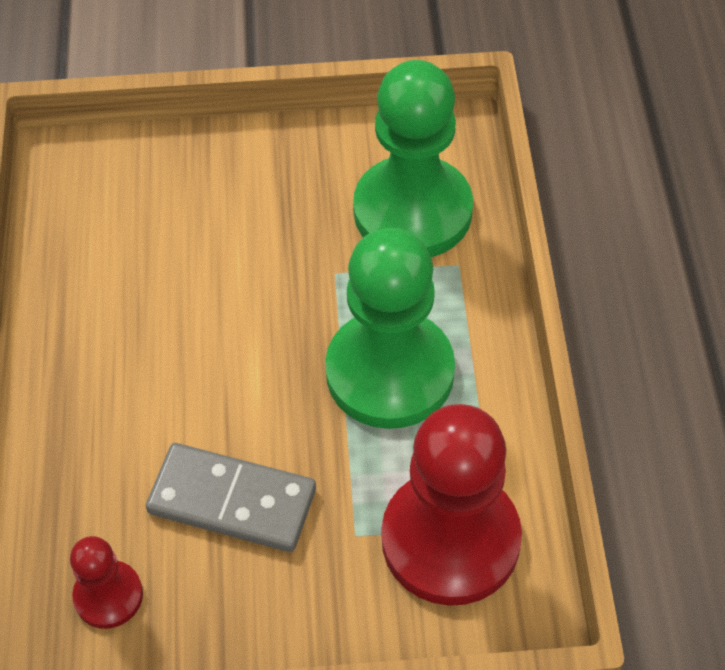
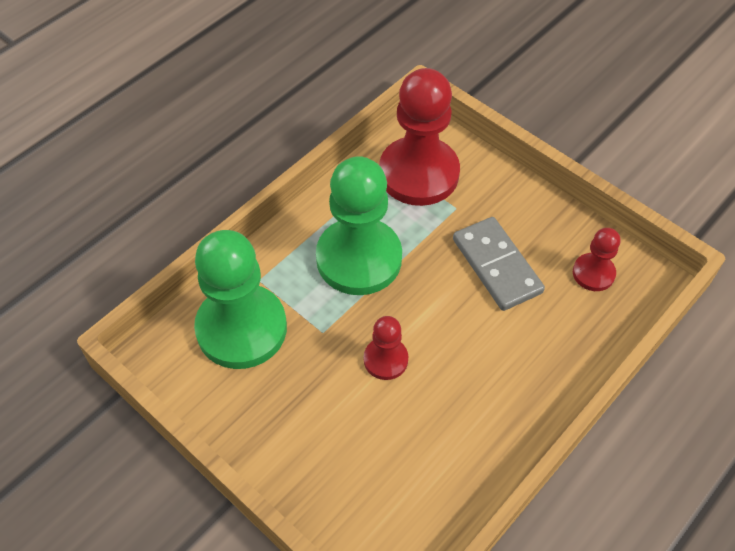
camera: 135 degrees left, 0 degrees up
(244, 300) = (385, 359): none -> red pawn

